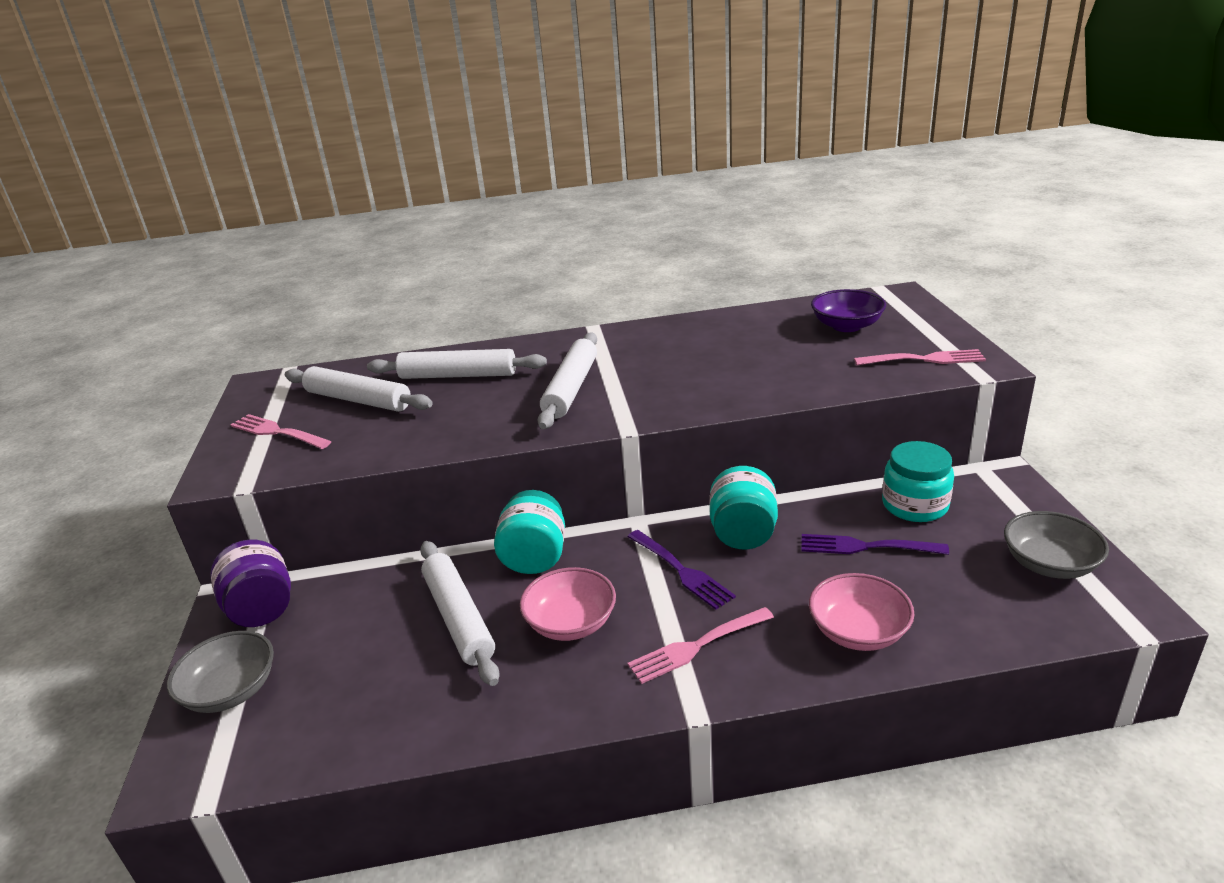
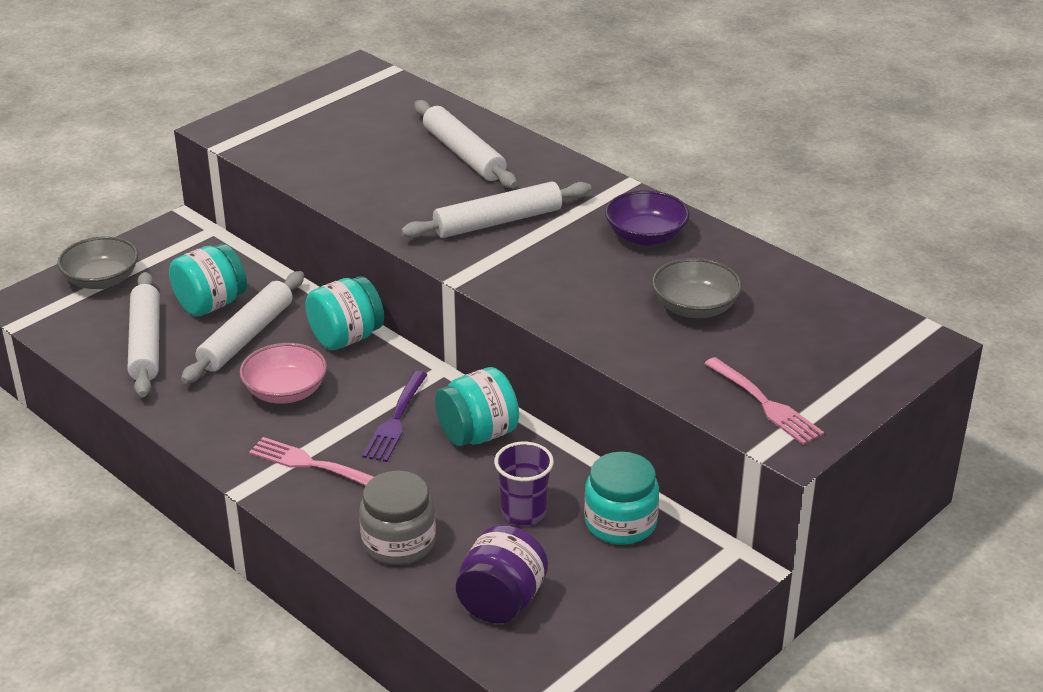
camera: 50 degrees right, 5 degrees up
(262, 609) = (182, 245): purple jar -> purple jar (501, 601)
(278, 432) = (298, 119): pink fork -> none
(358, 400) = (377, 128): white rolling pin -> white rolling pin (146, 343)
(379, 623) = (211, 304): none -> turquoise jar
(846, 326) = (797, 332): purple bowl -> purple bowl (646, 236)
(858, 631) = (398, 542): pink bowl -> grey jar
(867, 546) = (523, 512): purple fork -> purple cup
(1049, 564) = (597, 632): grey bowl -> grey bowl (695, 307)

